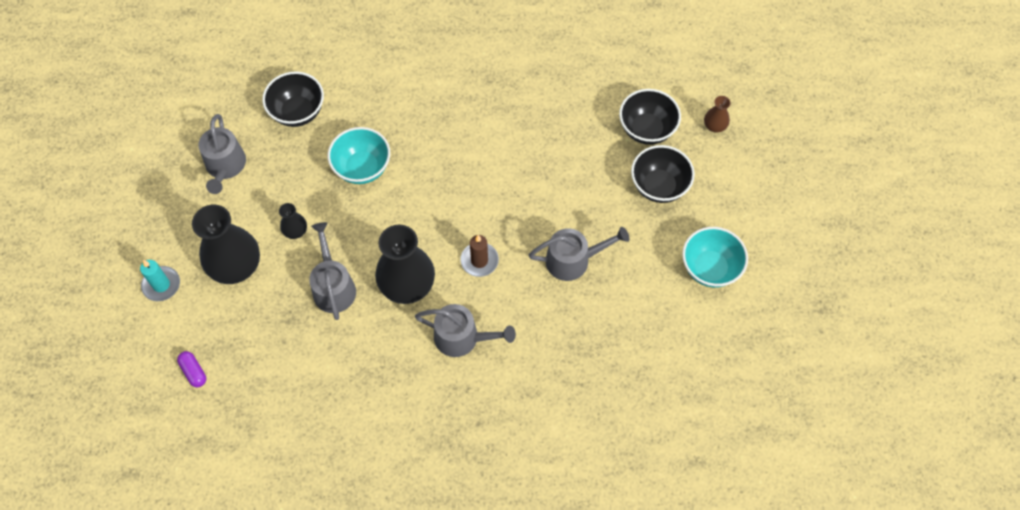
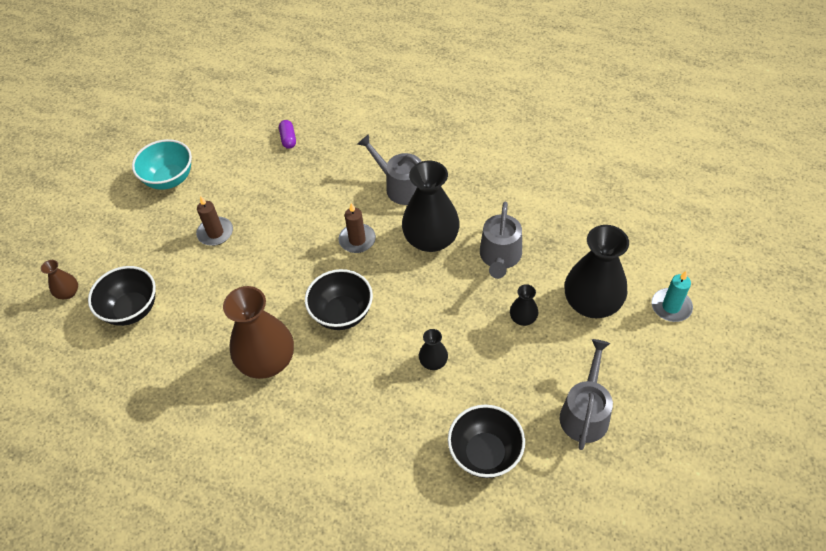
camera: 155 degrees left, 10 degrees down
(194, 372) = (646, 224): purple capsule -> purple capsule (288, 139)
(362, 168) = (433, 362): turquoise bowl -> black vase
(503, 125) = (267, 360): none -> brown vase
(573, 260) = (276, 217): grey watering can -> none
(622, 224) = (215, 233): none -> brown candle
(659, 186) = (160, 254): black bowl -> black bowl (342, 314)

